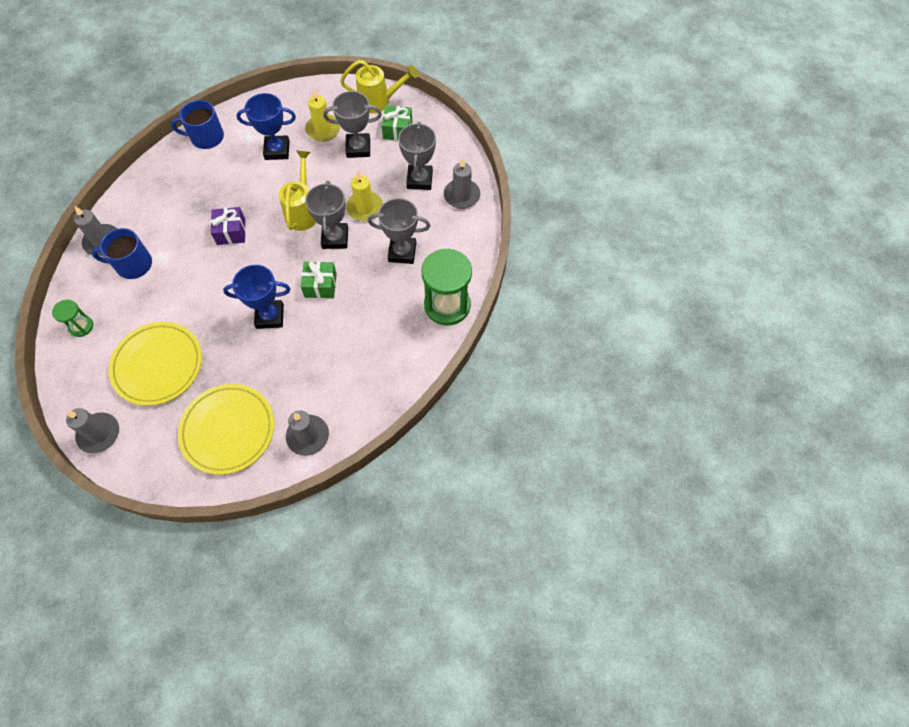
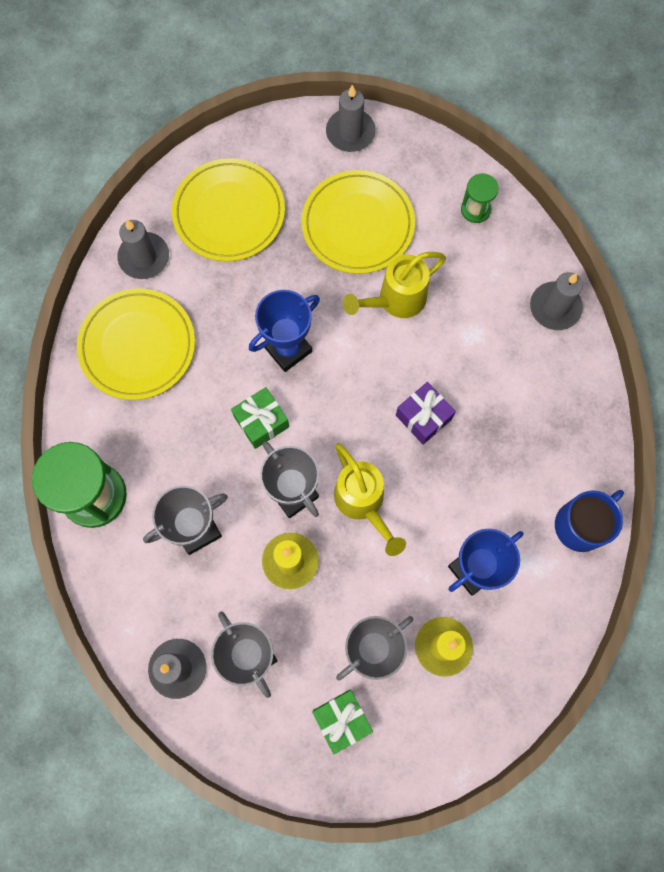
camera: 145 degrees right, 10 degrees up
(133, 264) = (493, 305): blue mug -> none
(357, 377) = (137, 346): none -> yellow plate
(379, 101) = (406, 754): yellow watering can -> yellow watering can (395, 300)

